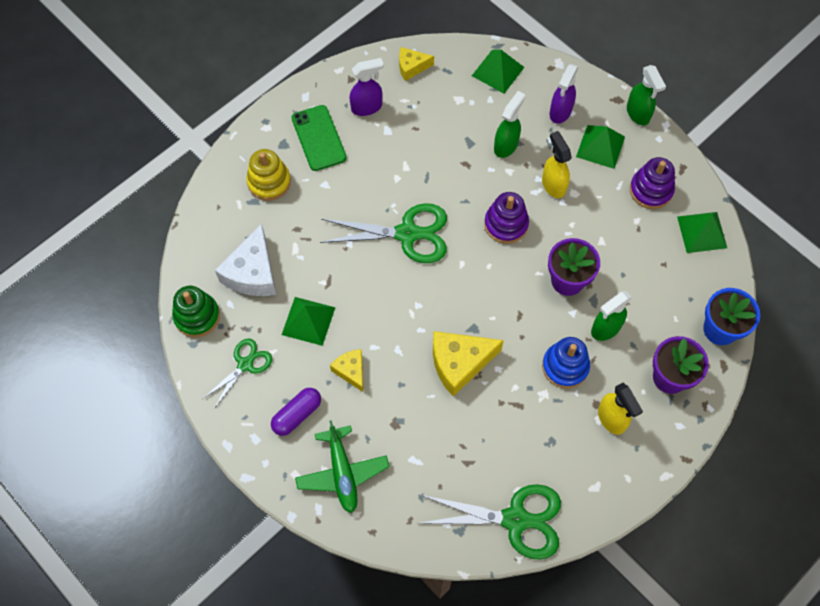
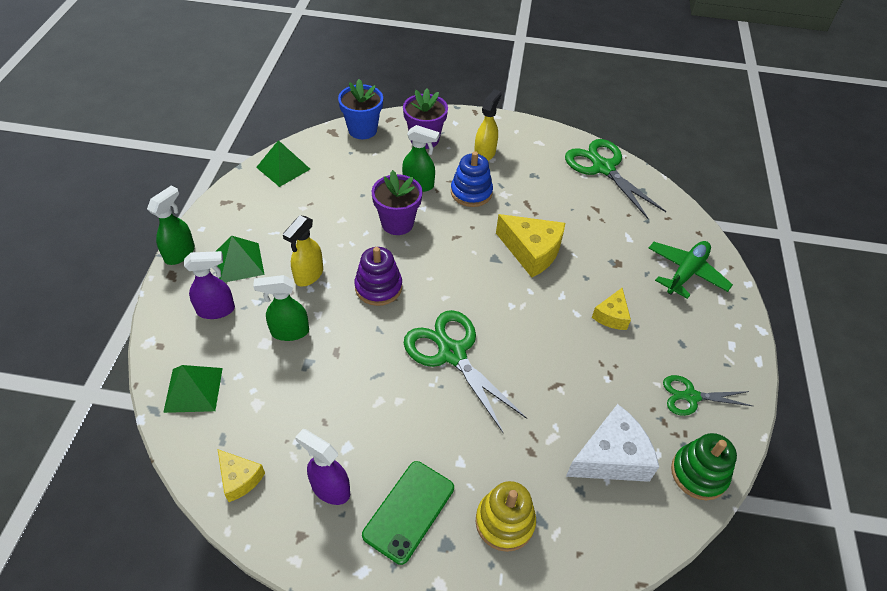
camera: 130 degrees left, 15 degrees down
(297, 414) = (683, 329): purple capsule -> none
(308, 321) = (605, 375): green pyramid -> none
(651, 190) = (264, 211): purple stacking toy -> none

